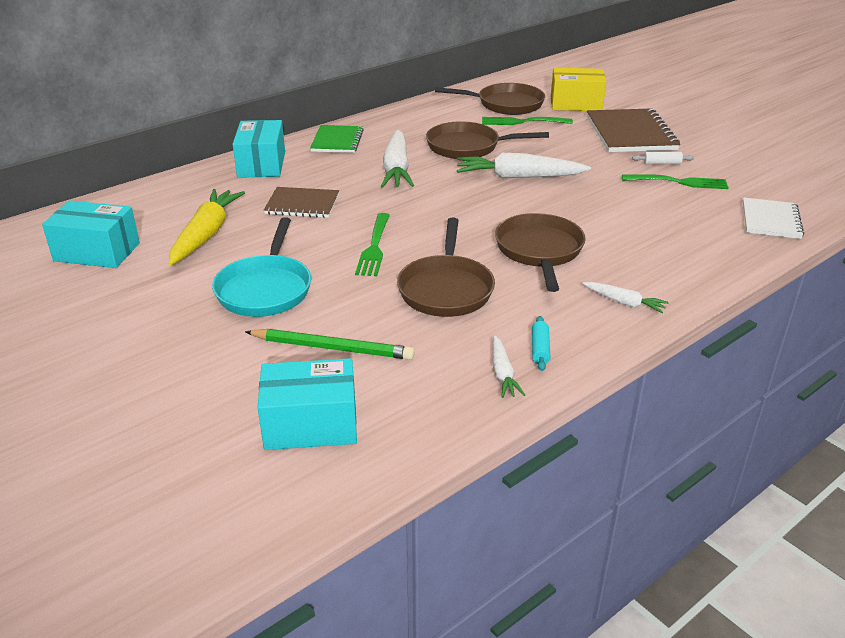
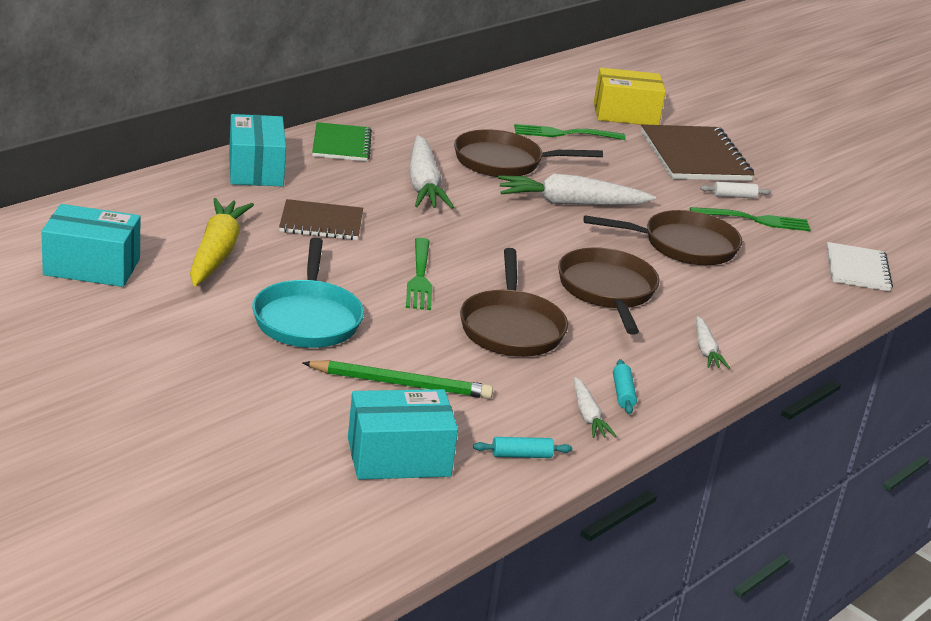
camera: 10 degrees left, 5 degrees down
(430, 418) = (521, 455): none -> turquoise rolling pin
(506, 104) = (540, 109): brown pan -> brown pan (683, 245)
(624, 302) = (706, 350): white carrot -> white carrot turned 60 degrees clockwise

